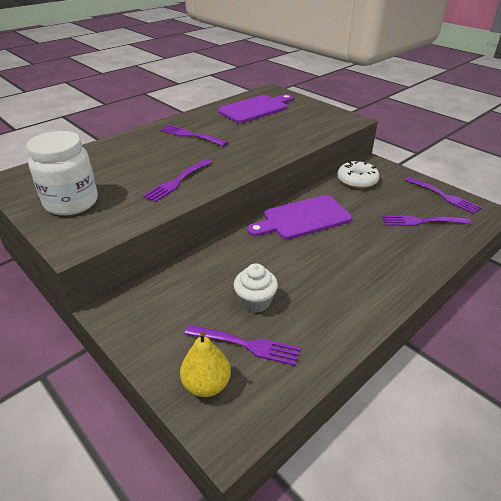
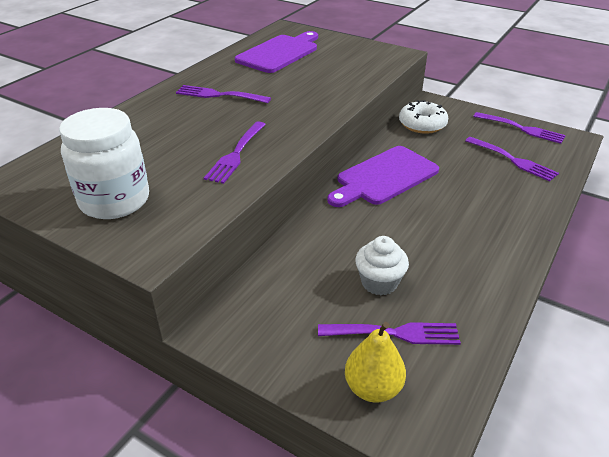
camera: 15 degrees left, 0 degrees up
(422, 221) = (513, 160): purple fork -> purple fork turned 120 degrees counterclockwise

